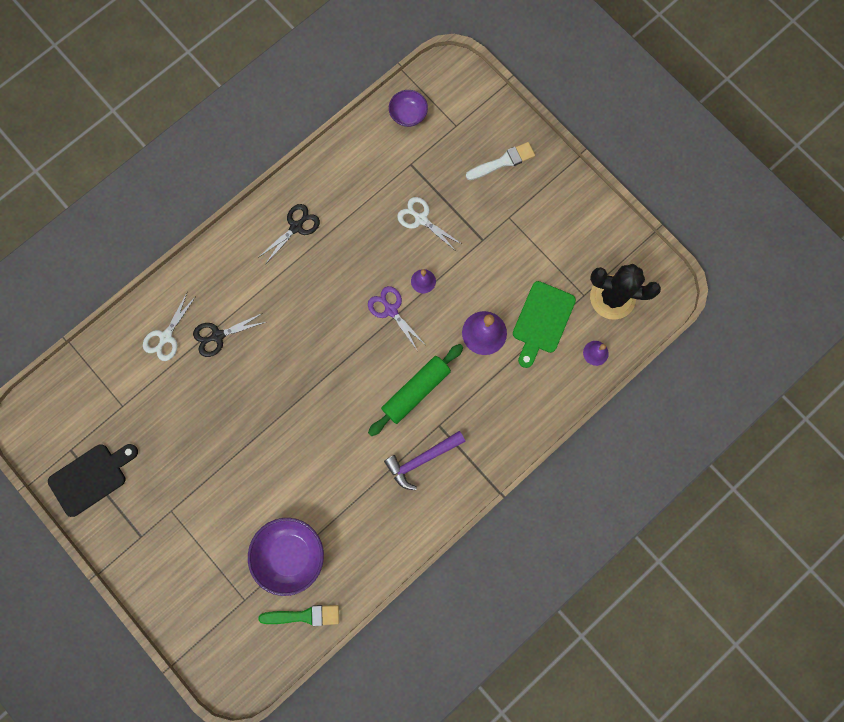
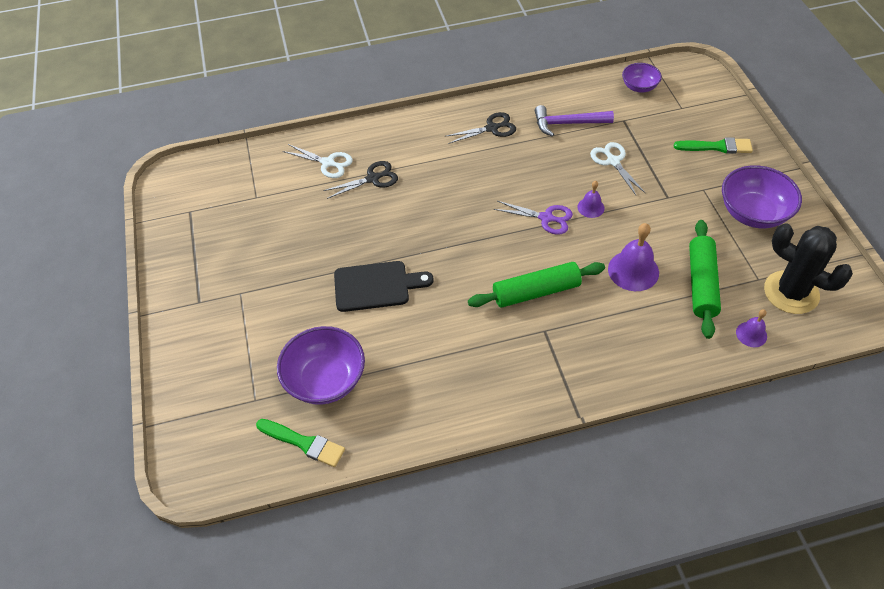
camera: 30 degrees right, 25 degrees down
(91, 477) = (191, 238): black cutting board -> black cutting board (376, 286)
(166, 337) = (328, 163): white scissors -> white scissors turned 120 degrees counterclockwise
(218, 336) = (373, 178): black scissors -> black scissors turned 150 degrees clockwise
(391, 310) = (546, 218): purple scissors -> purple scissors turned 120 degrees clockwise
(422, 459) = (510, 353): purple hammer -> purple hammer (567, 123)
(503, 162) = (716, 147): white brush -> green brush
(542, 321) = (701, 283): green cutting board -> green rolling pin
(557, 226) = (753, 213): none -> purple bowl

